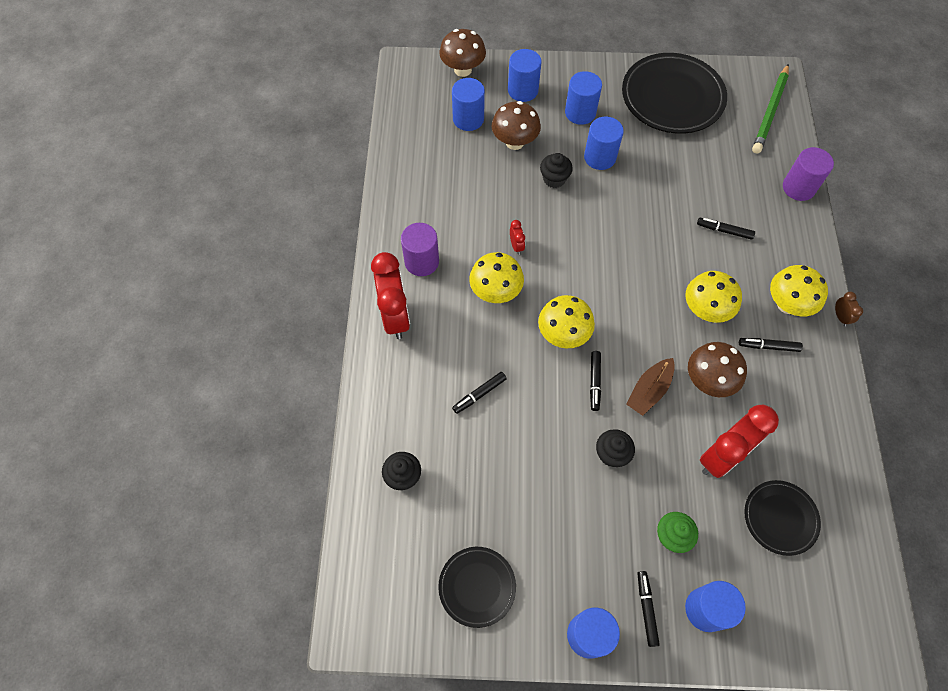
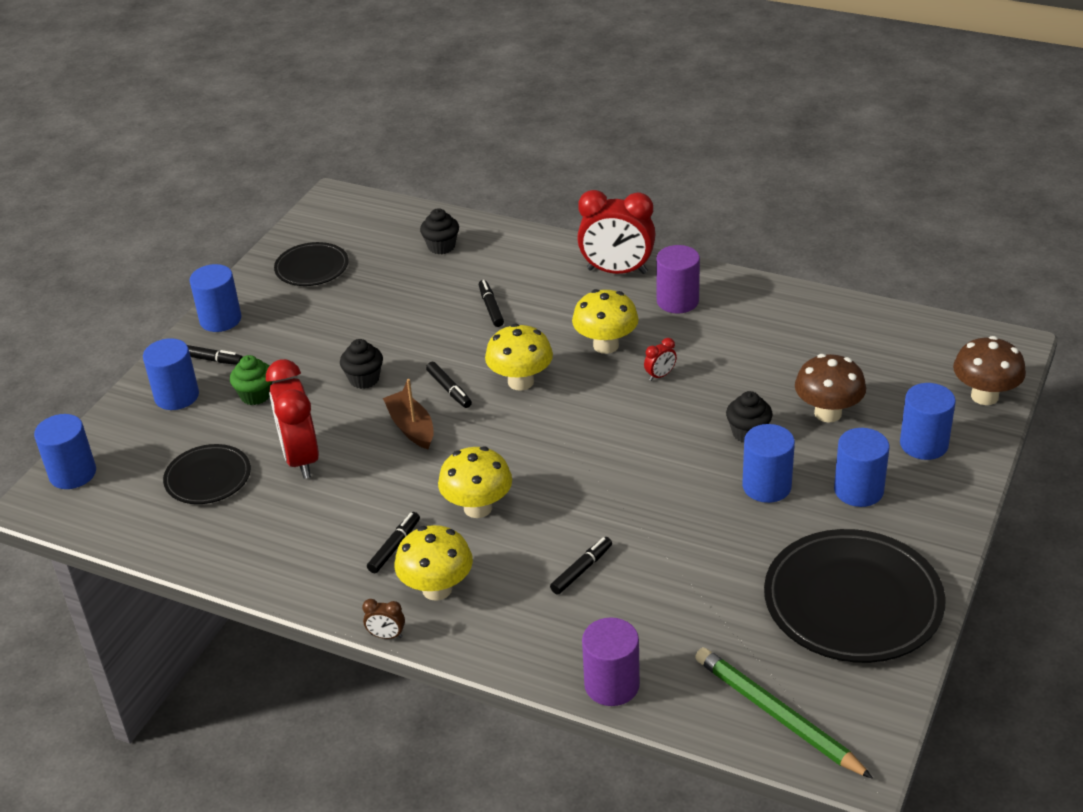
camera: 115 degrees right, 25 degrees down
(468, 119) = (887, 381): blue cylinder -> blue cylinder (73, 473)
(516, 246) = (660, 375): red clock -> red clock turned 45 degrees counterclockwise
(594, 382) = (449, 389): black marker -> black marker turned 150 degrees counterclockwise
(708, 381) = (389, 478): brown mushroom -> none

